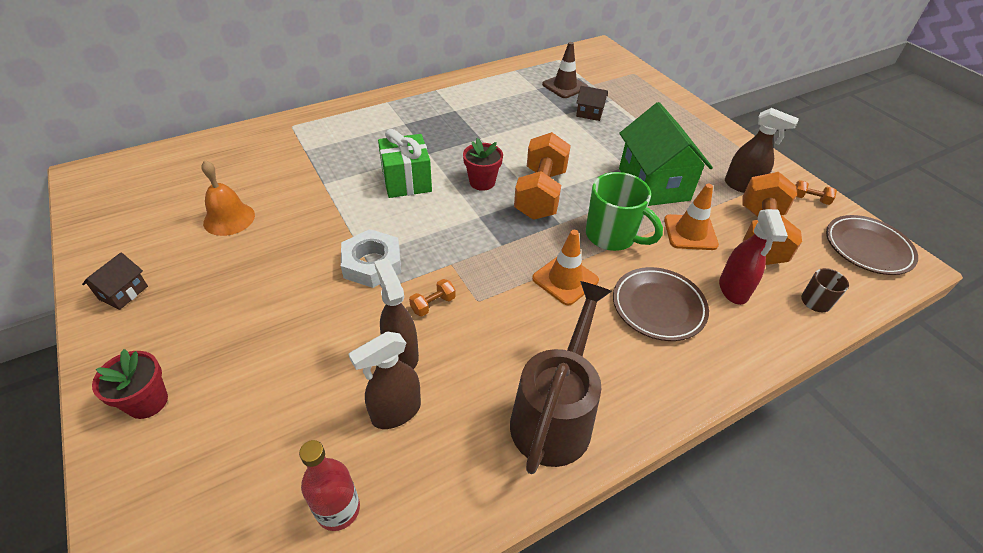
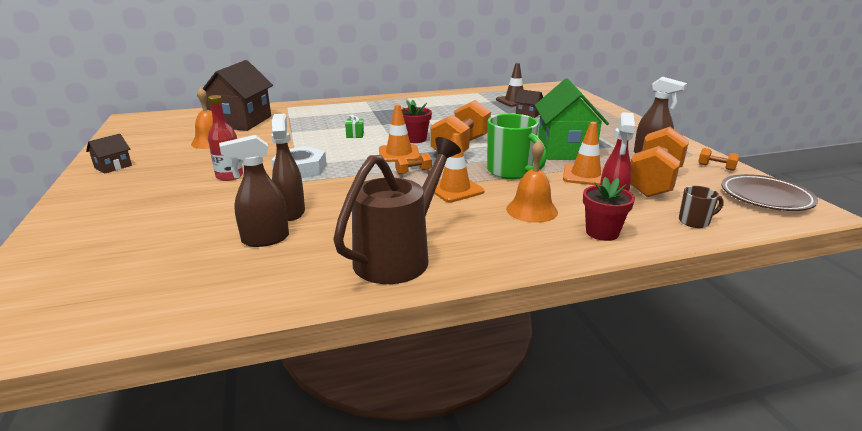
camera: 15 degrees right, 20 degrees down
(147, 402) = (87, 214): red flower pot -> red flower pot (602, 232)
(247, 167) = (241, 122): none -> brown house
(338, 509) = (182, 282): red bottle -> red bottle (229, 176)
(406, 181) = (355, 135): green gift -> green gift, size x0.46
(433, 304) = (334, 191): orange dumbbell -> orange dumbbell (413, 172)
(475, 216) = (399, 154): none -> orange traffic cone
(658, 307) = (531, 210): brown plate -> orange bell

